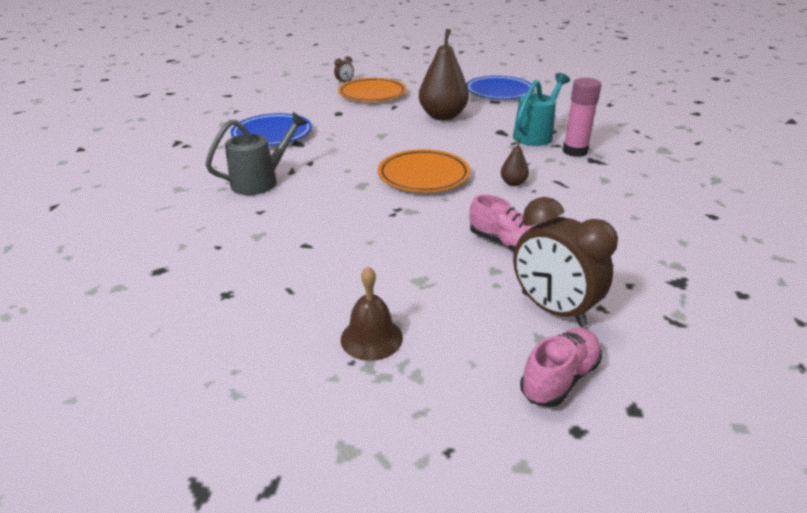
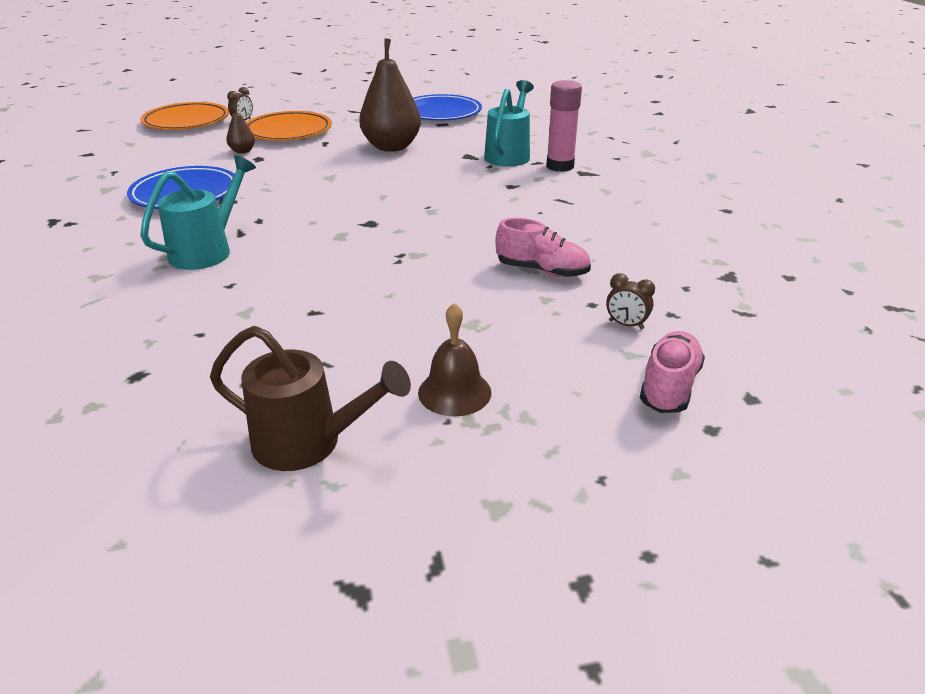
camera: 20 degrees left, 0 degrees up
(239, 354) = (309, 443): none -> brown watering can
(261, 181) = (207, 251): grey watering can -> turquoise watering can
(423, 175) = (408, 214): orange plate -> orange plate (186, 121)
(513, 183) = (514, 208): brown pear -> brown pear (242, 151)
(552, 309) = (626, 325): brown clock -> brown clock, size x0.43

